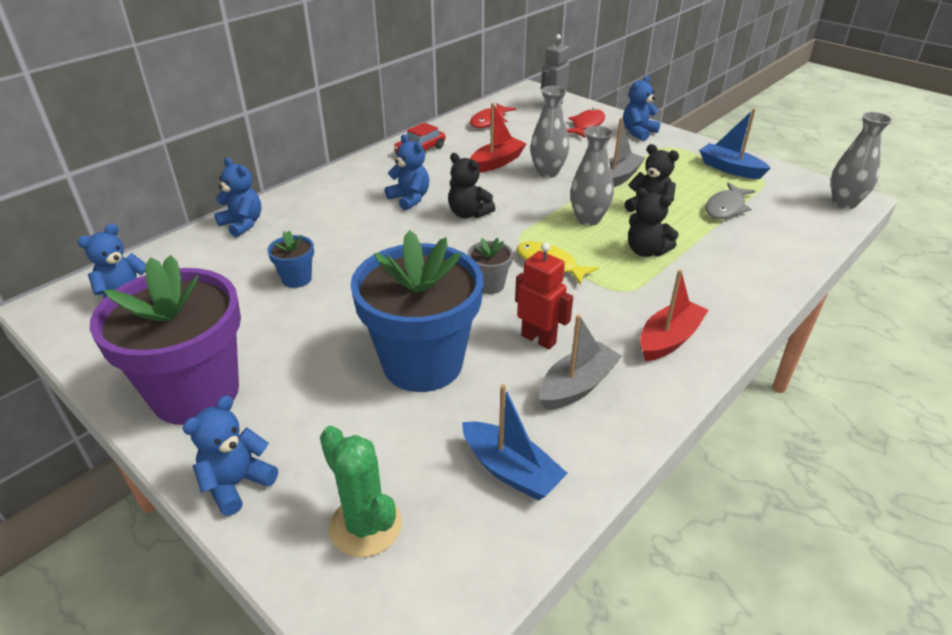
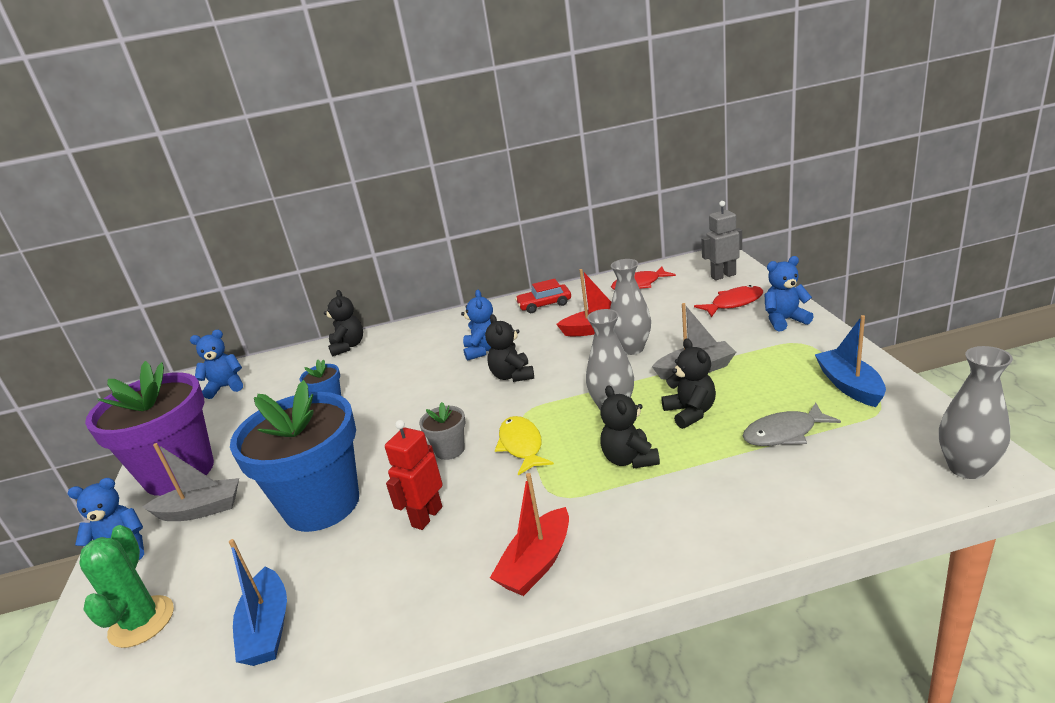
camera: 40 degrees right, 10 degrees down
(242, 224) = (348, 346): blue teddy bear -> black teddy bear
(538, 339) = (426, 516): red robot -> red robot turned 135 degrees counterclockwise
(577, 386) = (402, 575): grey boat -> grey boat (200, 510)
(669, 339) = (536, 563): red boat -> red boat turned 135 degrees clockwise

